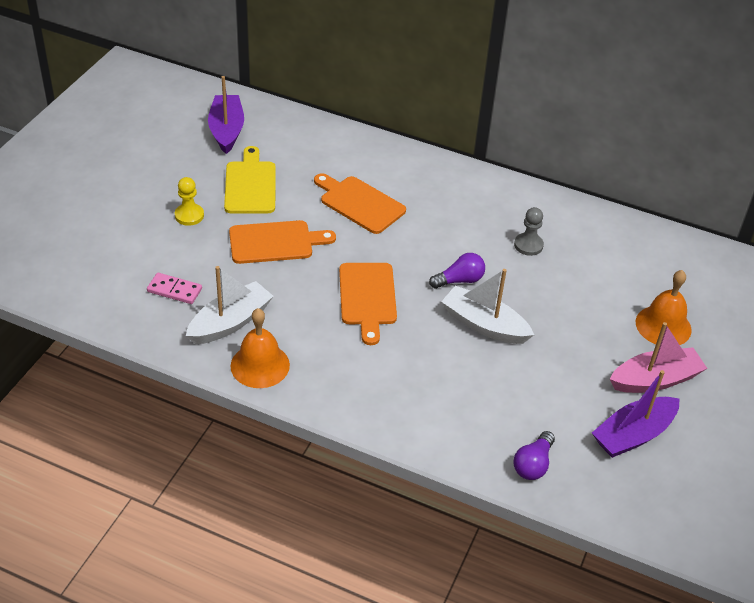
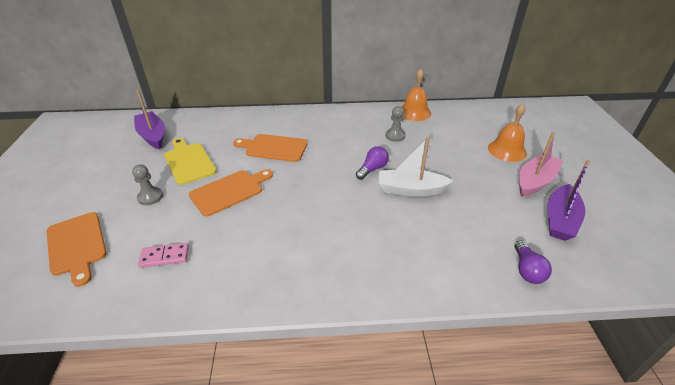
camera: 25 degrees left, 5 degrees down
(189, 215) = (150, 197): yellow pawn -> grey pawn
(230, 322) = (227, 263): white boat -> none
(260, 365) = (273, 287): orange bell -> orange bell (414, 112)
(367, 297) = (321, 202): orange cutting board -> orange cutting board (77, 245)

